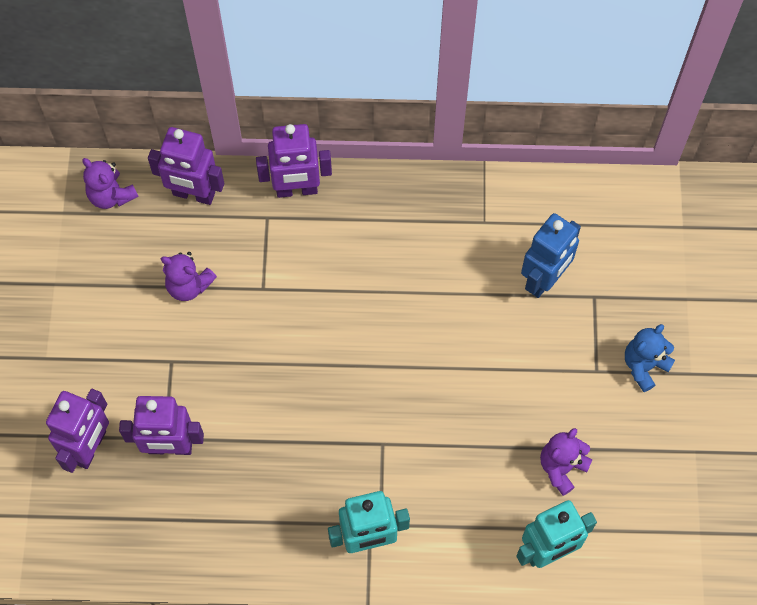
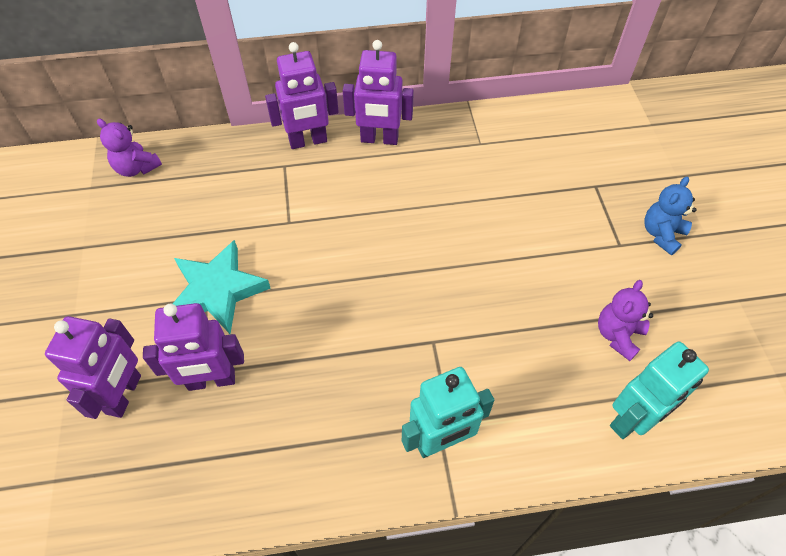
camera: 10 degrees left, 10 degrees down
(183, 355) = (217, 290): none -> turquoise star
(189, 285) = (217, 229): purple teddy bear -> none
(193, 194) = (214, 157): purple robot -> purple robot (379, 139)
(544, 279) = (547, 179): blue robot -> none

